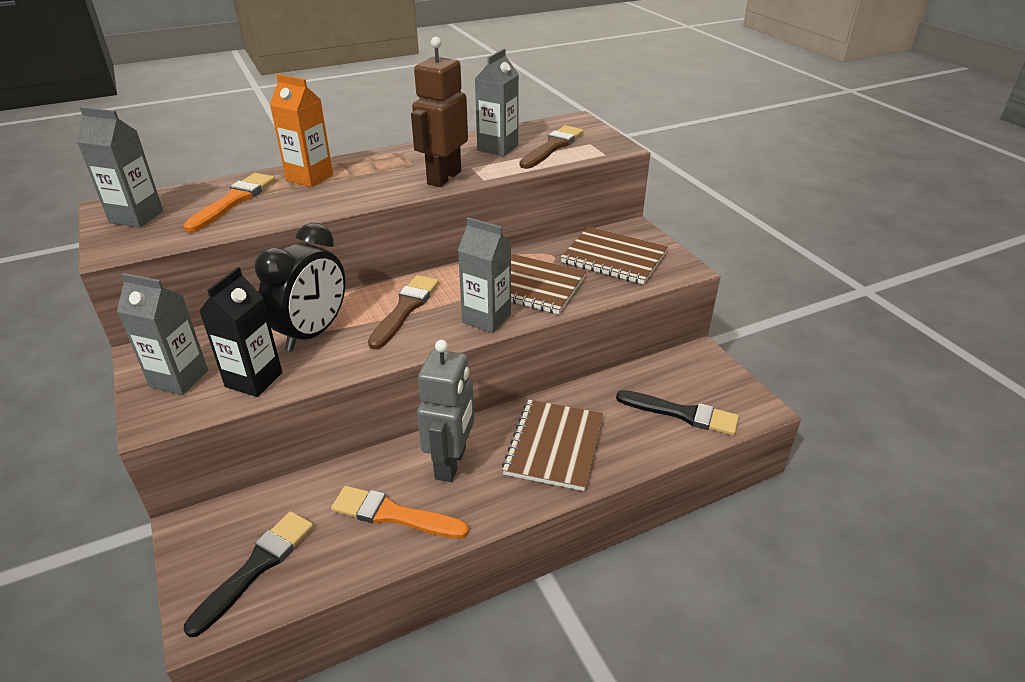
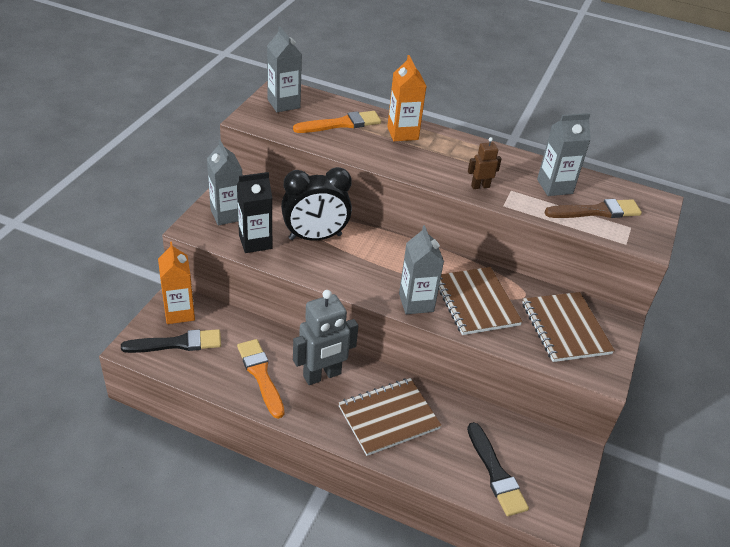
camera: 45 degrees right, 5 degrees up
(214, 536) = (179, 312): none -> orange carton
(405, 309) = (381, 260): brown brush -> none
(443, 177) = (480, 186): brown robot -> brown robot, size x0.51

